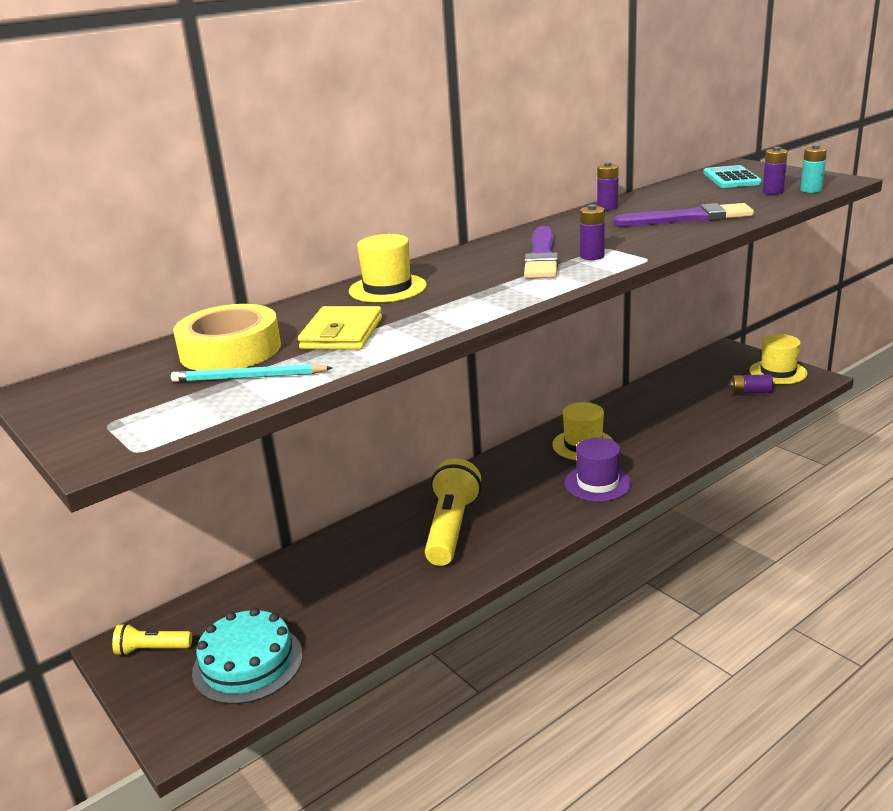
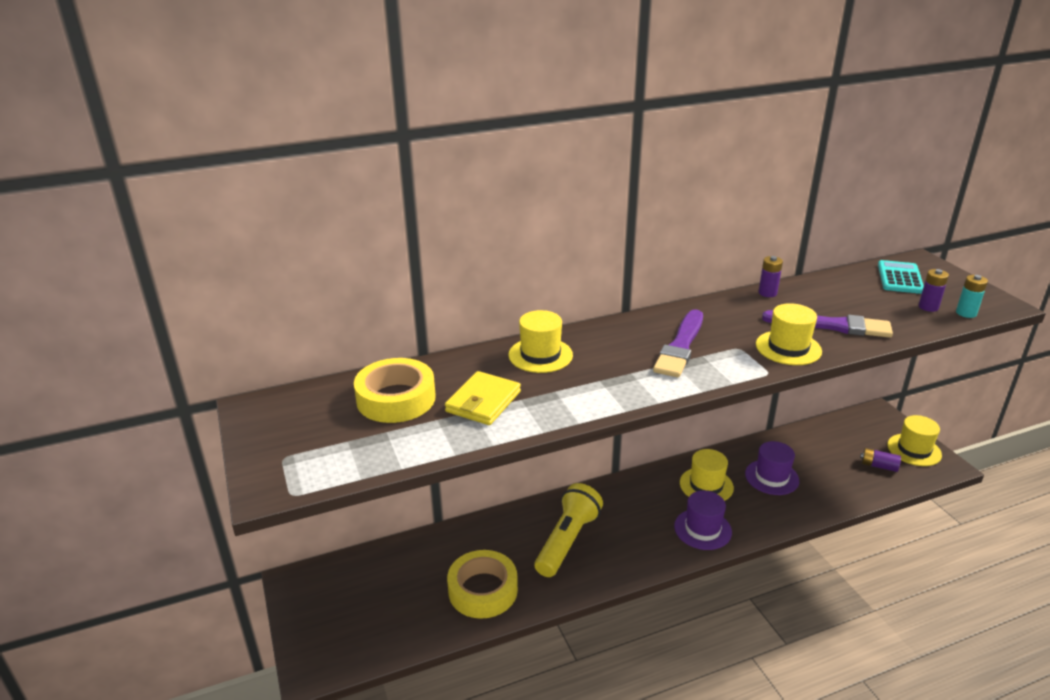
camera: 15 degrees right, 5 degrees up
(152, 650) = (314, 590): yellow flashlight -> none
(248, 377) = (396, 434): turquoise pencil -> none
(248, 663) = (375, 623): turquoise cake -> none
(370, 597) = (483, 590): none -> yellow tape
(592, 256) = (722, 357): purple battery -> none
(648, 423) = (771, 477): none -> purple hat
(656, 239) = (788, 348): none -> yellow hat

